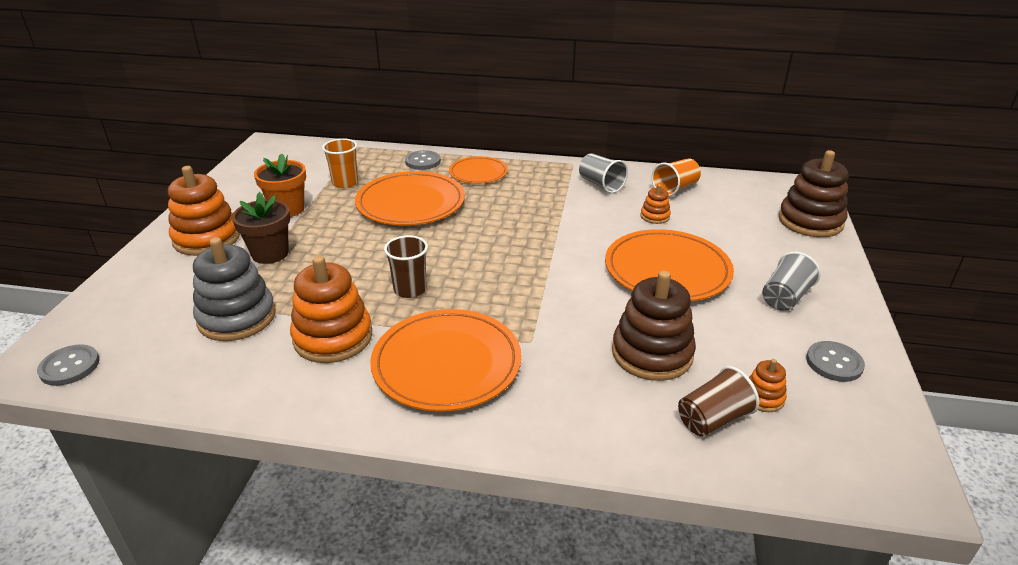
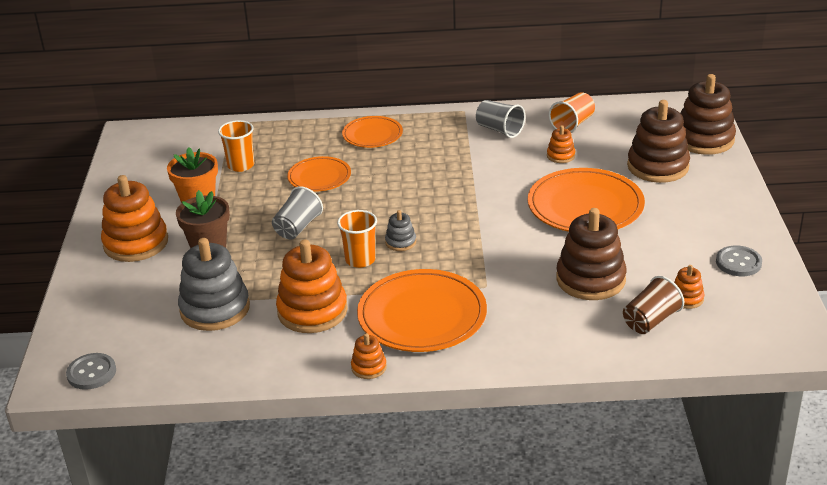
camera: 10 degrees left, 0 degrees up
(359, 417) = (369, 367): none -> orange stacking toy
(410, 289) = (360, 260): brown cup -> orange cup
(411, 203) = (319, 177): orange plate -> orange plate, size x0.58
(423, 161) = (309, 130): grey button -> none
(459, 278) = (400, 242): none -> grey stacking toy
(755, 241) = (658, 166): none -> brown stacking toy
(785, 297) = (692, 215): grey cup -> grey cup (297, 227)

